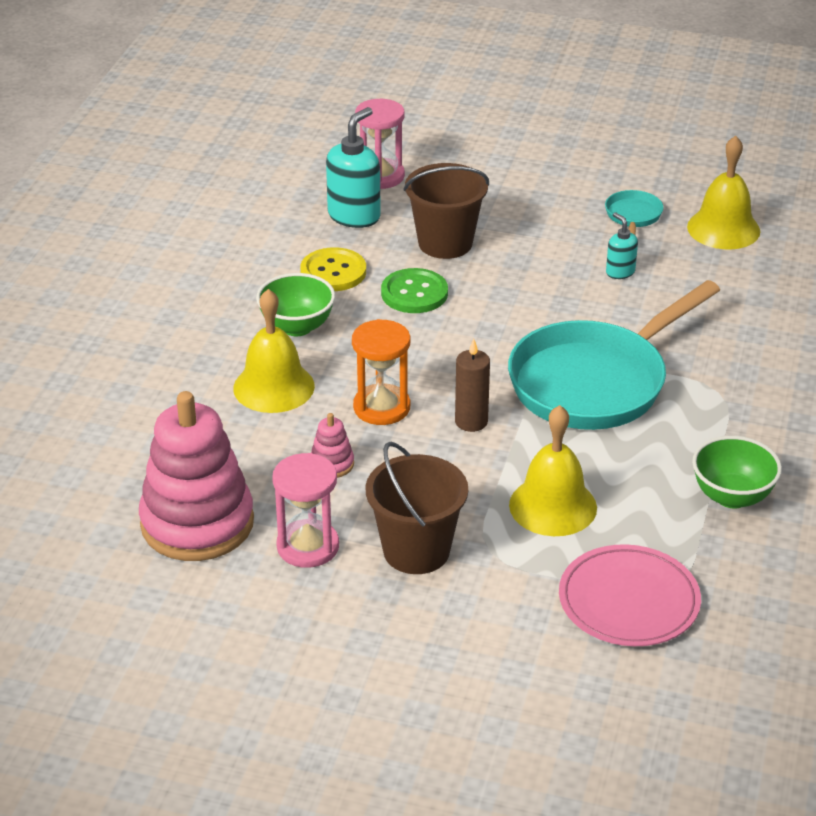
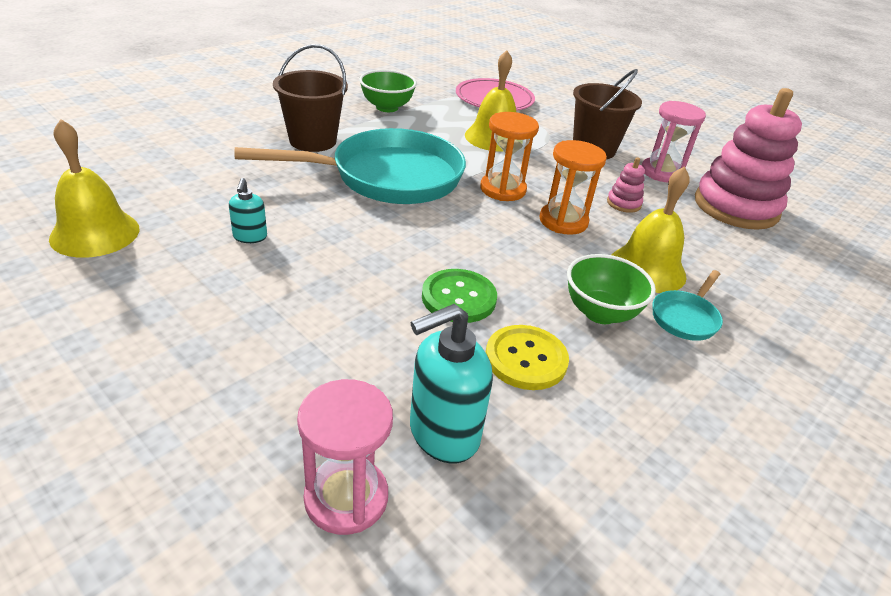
camera: 155 degrees left, 0 degrees up
(445, 243) = (372, 340): brown bucket -> brown bucket (313, 141)
(471, 421) = (503, 189): brown candle -> orange hourglass
(633, 217) = (146, 281): turquoise pan -> turquoise pan (685, 317)

